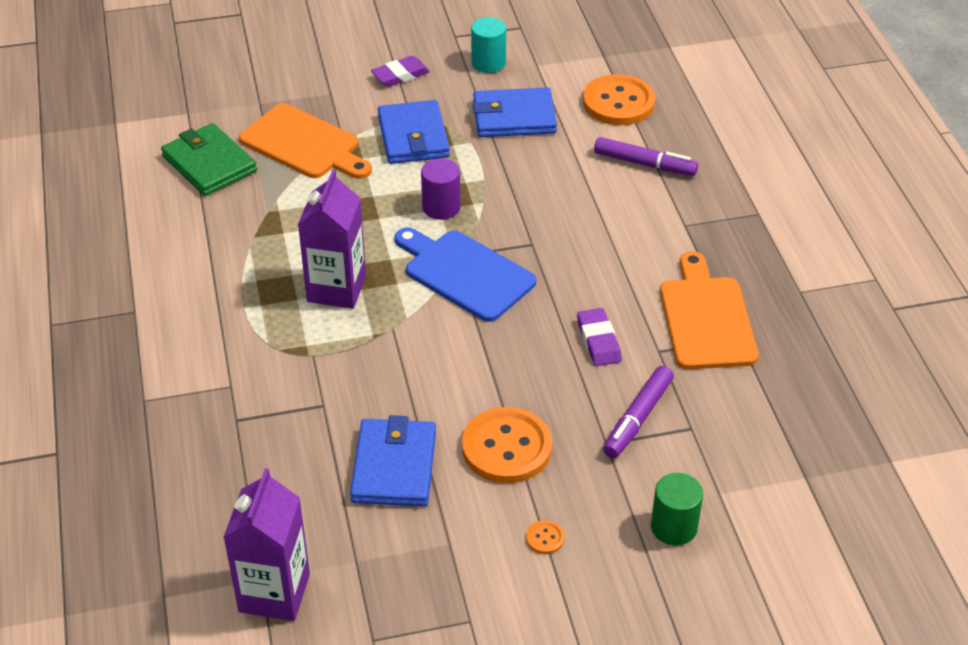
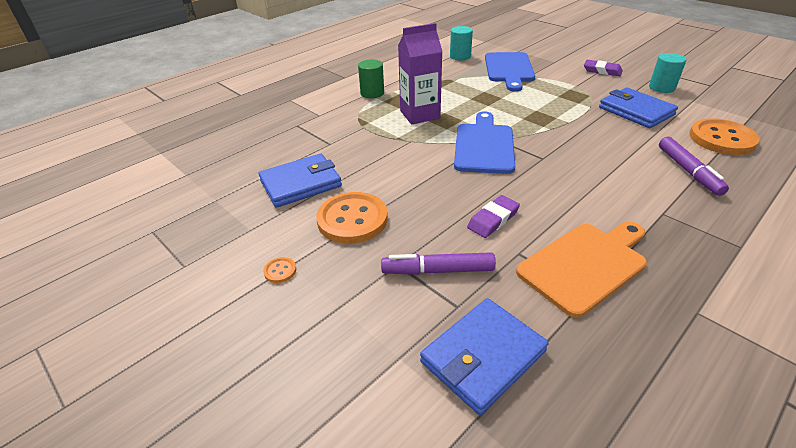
camera: 60 degrees right, 5 degrees down
(209, 164) = (460, 56): green wallet -> turquoise cylinder
(274, 593) = (176, 183): purple carton -> none
(304, 144) = (509, 69): orange cutting board -> blue cutting board
(413, 136) = (564, 91): blue wallet -> blue wallet (483, 357)
(441, 207) = (525, 118): purple cylinder -> none
(674, 527) = (338, 341): green cylinder -> green cylinder (372, 93)

